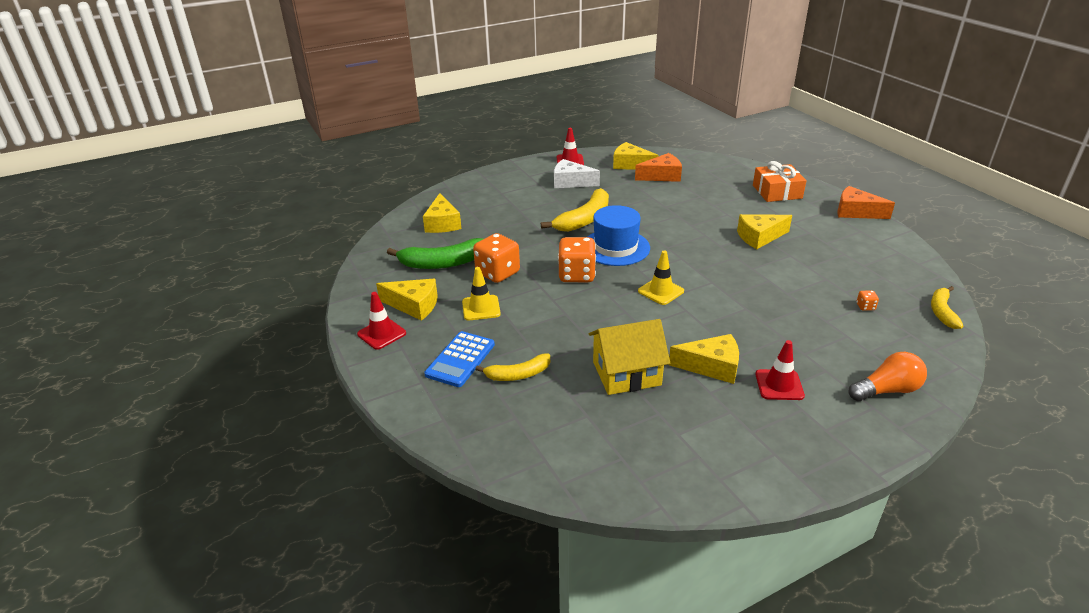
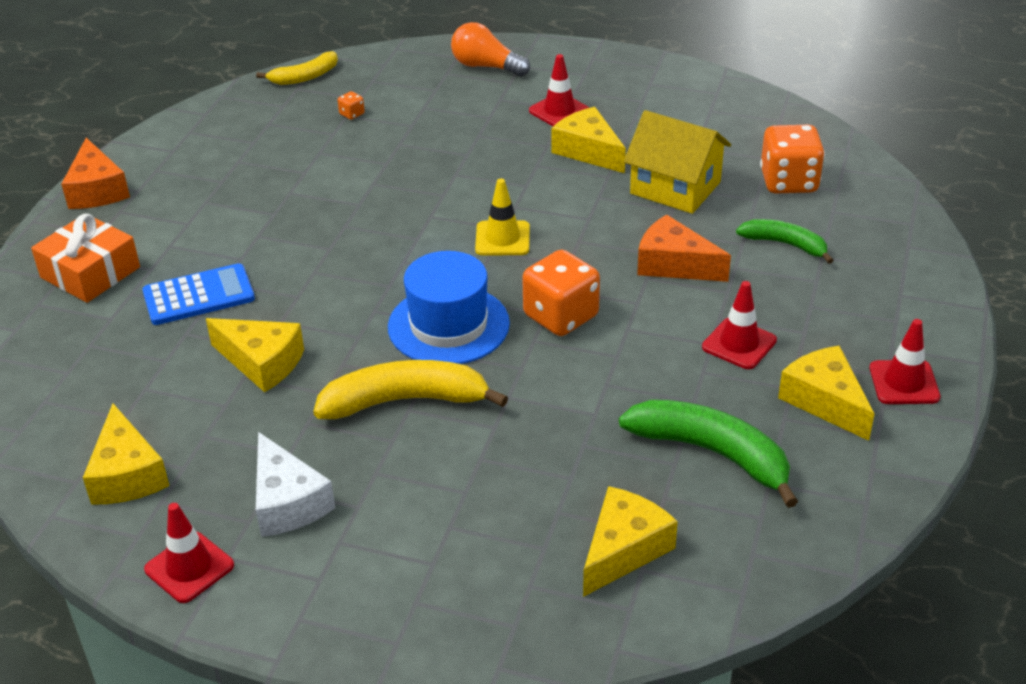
camera: 135 degrees left, 5 degrees up
(460, 359) = (832, 294): blue calculator -> blue calculator (199, 296)
(481, 308) = (739, 344): yellow traffic cone -> red traffic cone
(497, 273) = (655, 384): orange dice -> orange dice (789, 182)
(518, 374) = (785, 244): yellow banana -> green banana
(662, 176) = (143, 410): orange cheese -> orange cheese (674, 264)
(759, 237) = (267, 230): yellow cheese -> yellow cheese (262, 362)

